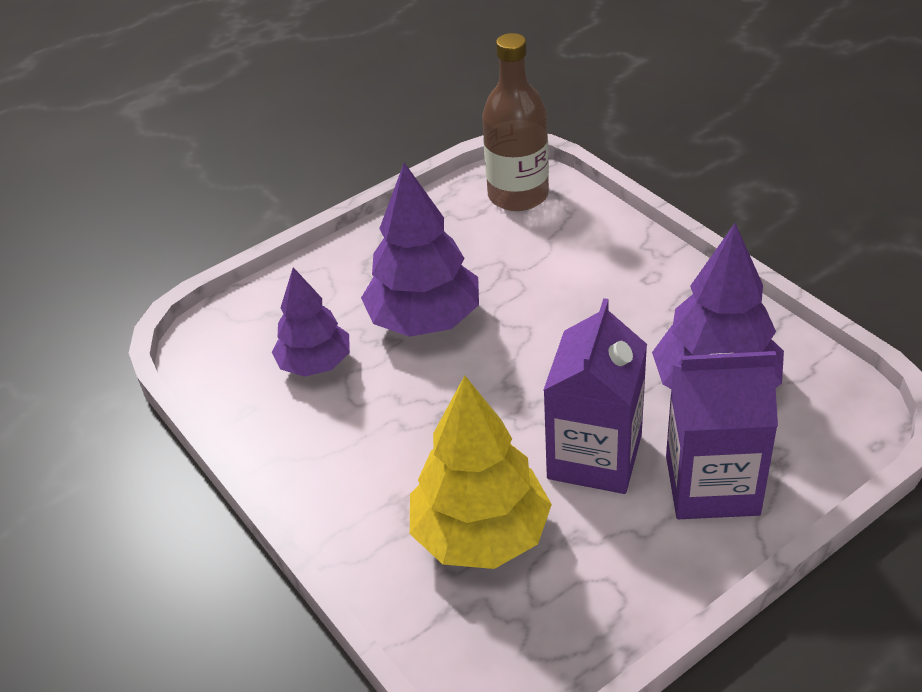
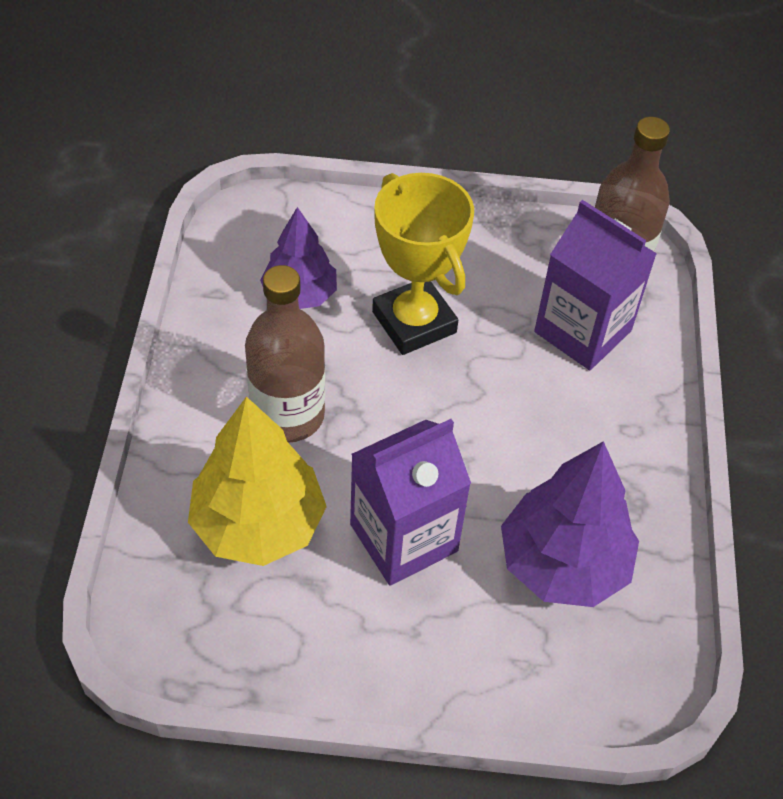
camera: 35 degrees right, 10 degrees up
(409, 447) = (288, 415): none -> brown bottle
(424, 320) = (414, 322): purple tree -> yellow trophy
(712, 485) = (460, 637): purple carton -> purple carton (582, 331)

